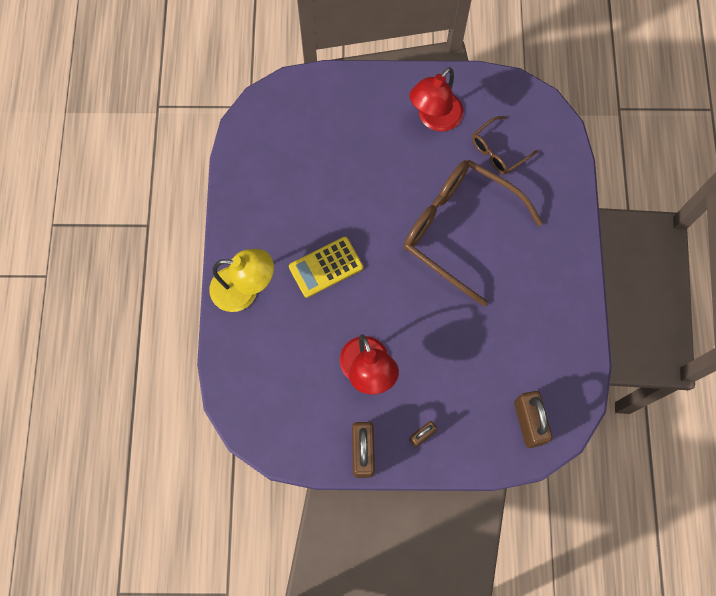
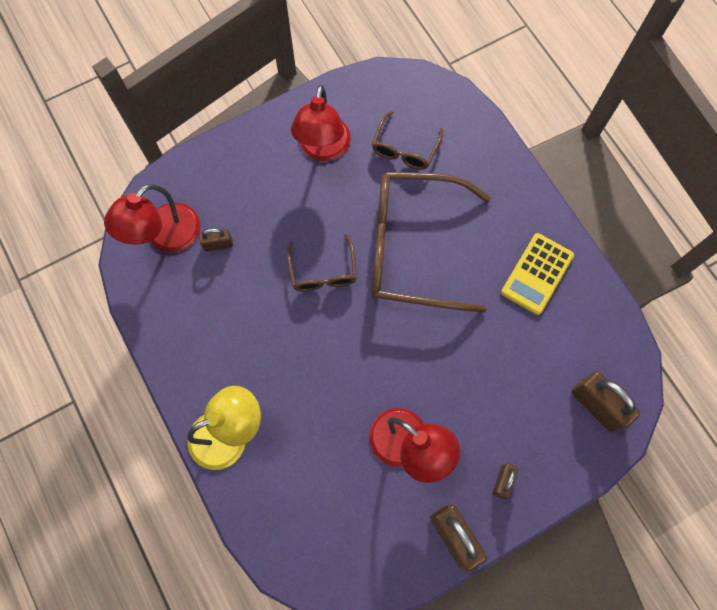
camera: 30 degrees left, 0 degrees up
(279, 124) = (165, 237): none -> red lamp
(314, 149) = (218, 244): none -> brown padlock
(326, 267) = (301, 361): yellow calculator -> yellow calculator (537, 274)
(380, 211) = (323, 272): none -> brown glasses

